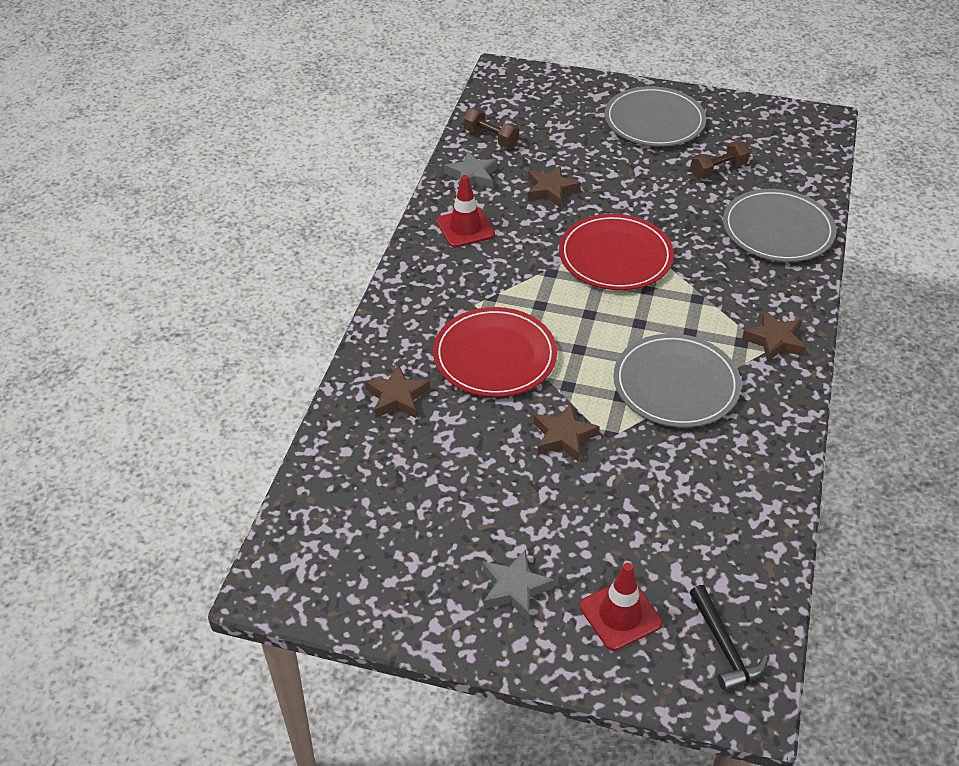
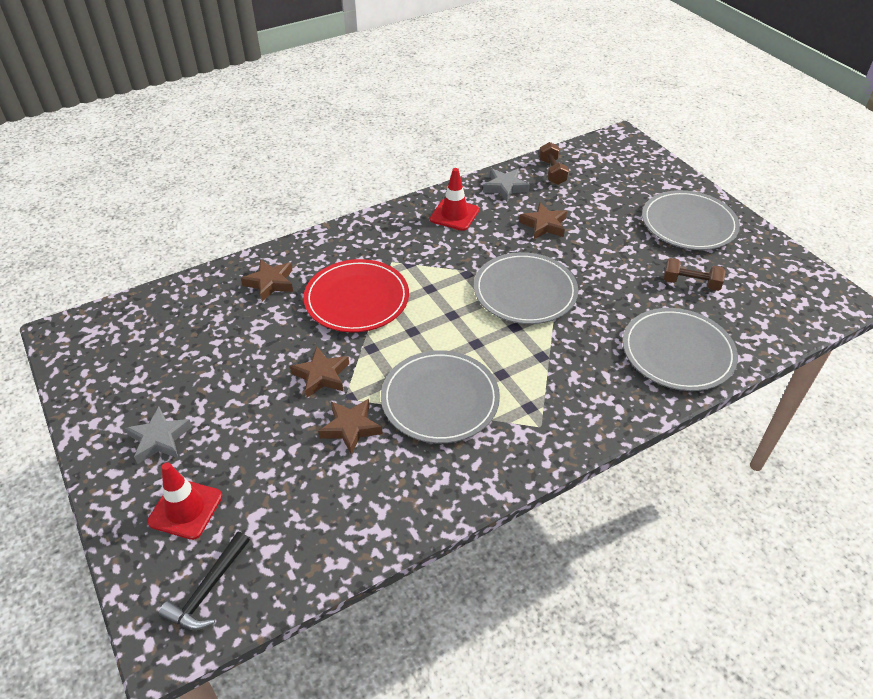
camera: 45 degrees right, 0 degrees up
(615, 256) = (525, 291): red plate -> grey plate
(774, 340) = (556, 424): brown star -> brown star (351, 428)

